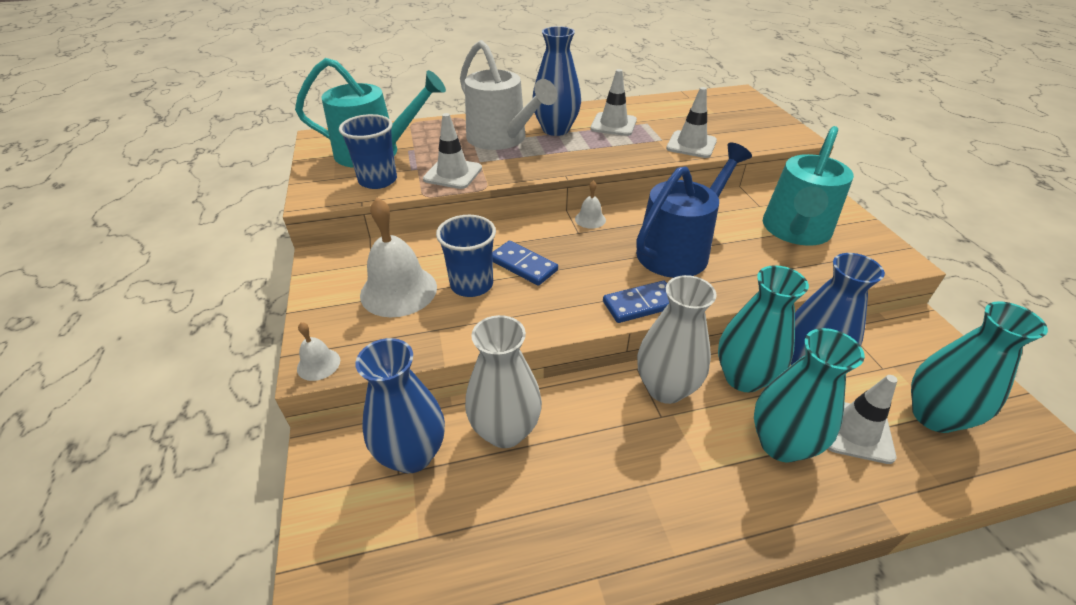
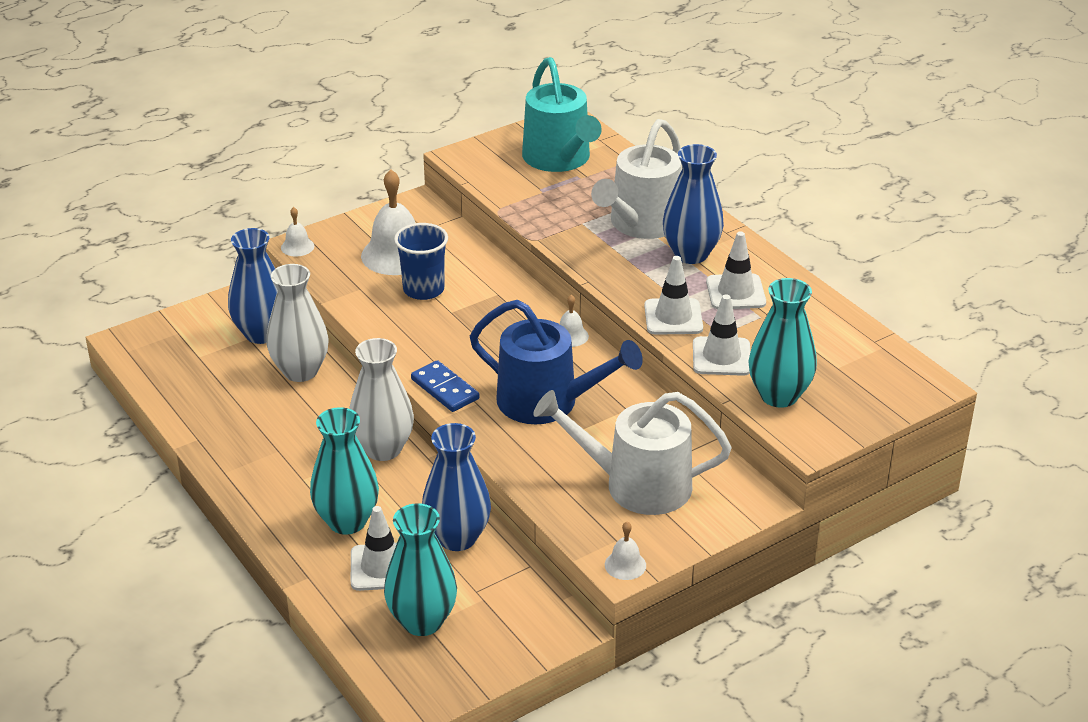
camera: 70 degrees right, 5 degrees down
(378, 180) = (507, 178): blue cup -> none
(453, 174) = (546, 214): white traffic cone -> white traffic cone (673, 317)
(523, 265) = (467, 311): blue domino -> none
(743, 377) = (418, 495): turquoise vase -> turquoise vase (779, 395)
(795, 230) = (637, 485): turquoise watering can -> white watering can
(897, 257) = (625, 565): none -> white bell

